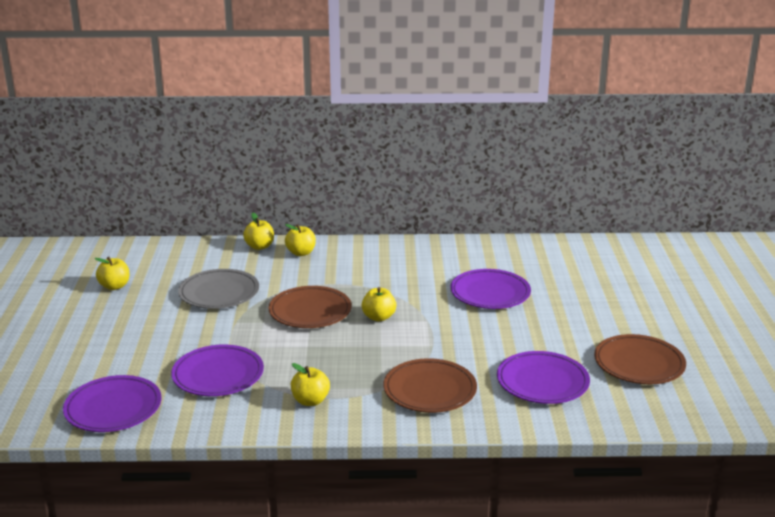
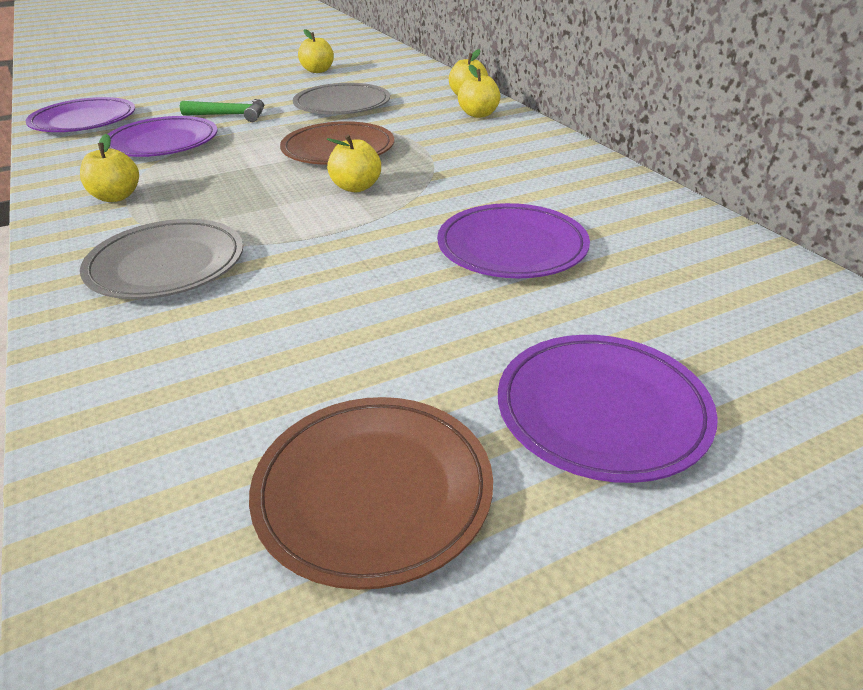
camera: 65 degrees right, 10 degrees up
(186, 340) = (231, 115): none -> green hammer
(430, 390) = (166, 265): brown plate -> grey plate
(542, 382) = (231, 365): purple plate -> purple plate (602, 410)

